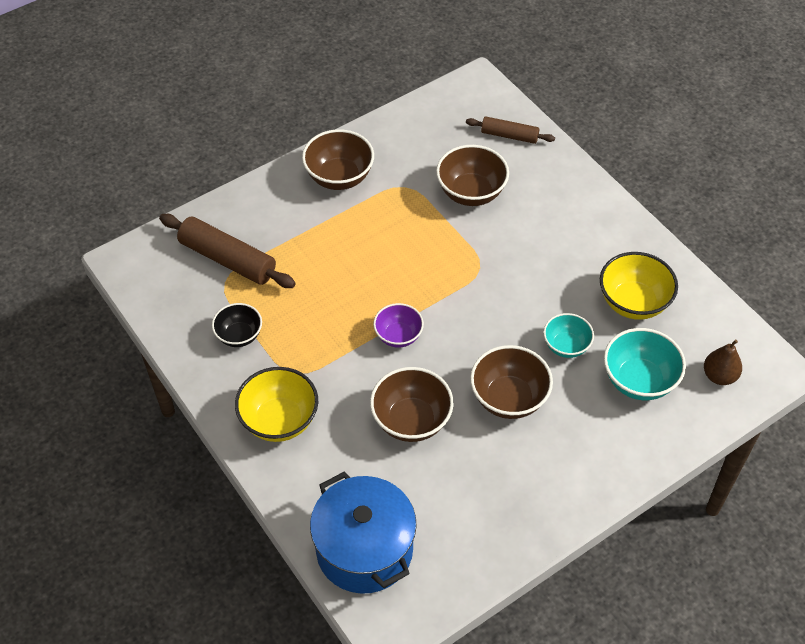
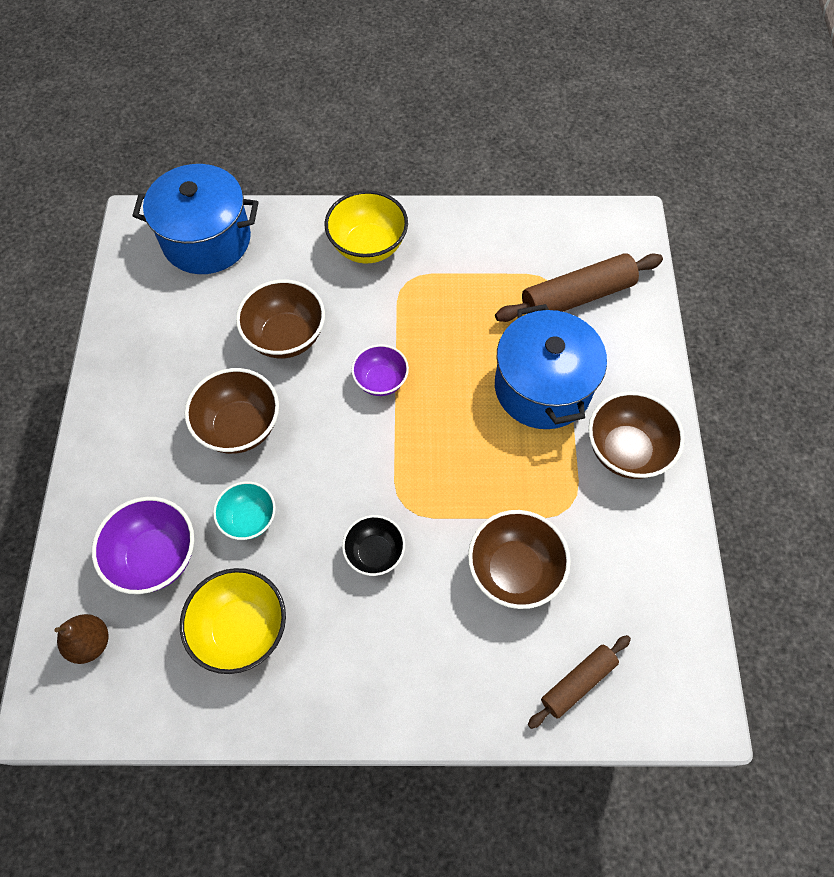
camera: 125 degrees right, 10 degrees up
(239, 336) = (479, 262): black bowl -> black bowl (375, 553)
(325, 241) = (542, 387): none -> blue pot
(639, 381) = (156, 557): turquoise bowl -> purple bowl

